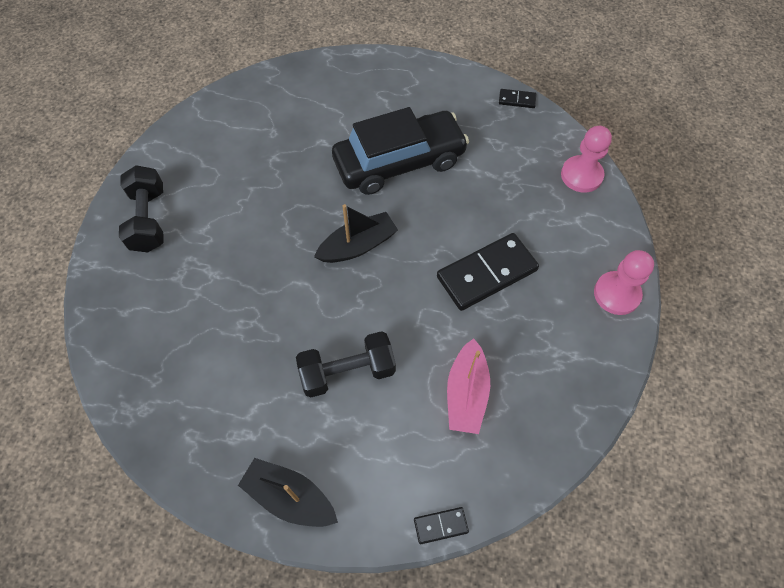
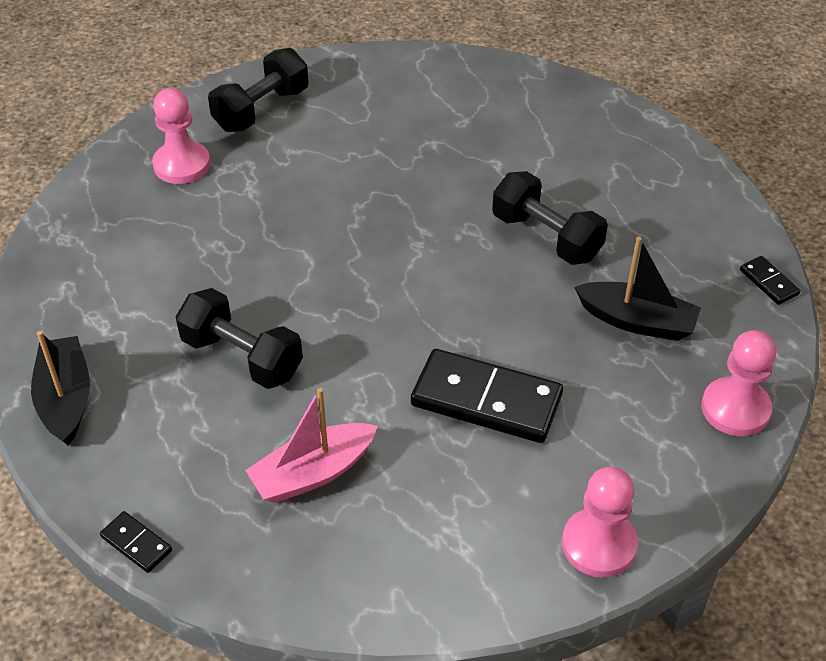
camera: 50 degrees right, 15 degrees down
(149, 296) = (182, 165): none -> pink pawn
(358, 245) = (400, 271): black boat -> black boat (637, 321)
(399, 162) = (546, 237): black car -> black dumbbell

